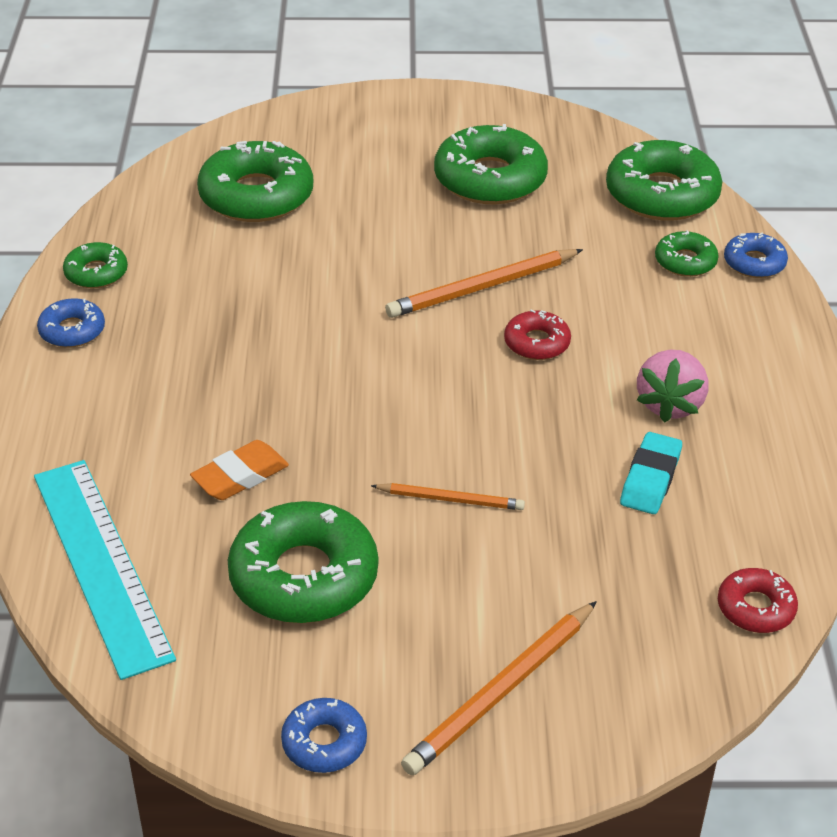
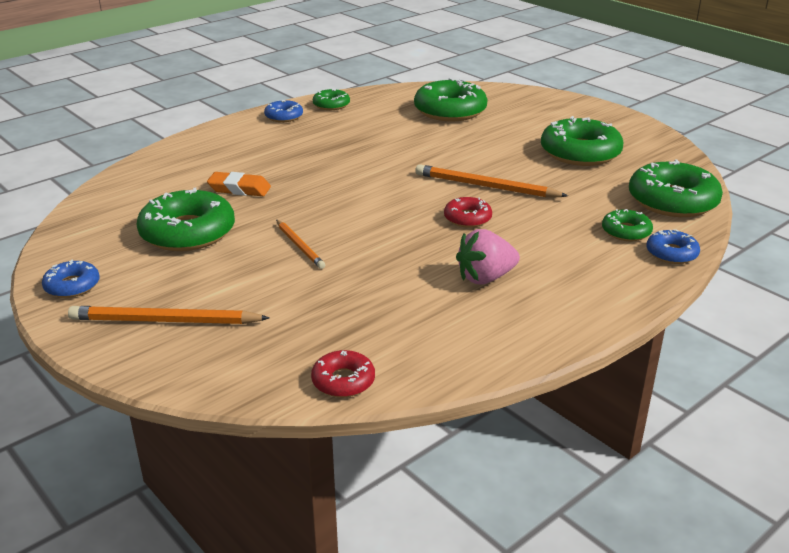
camera: 50 degrees right, 10 degrees down
(101, 564) = (136, 185): turquoise ruler -> none
(650, 479) = (408, 297): turquoise eraser -> none

